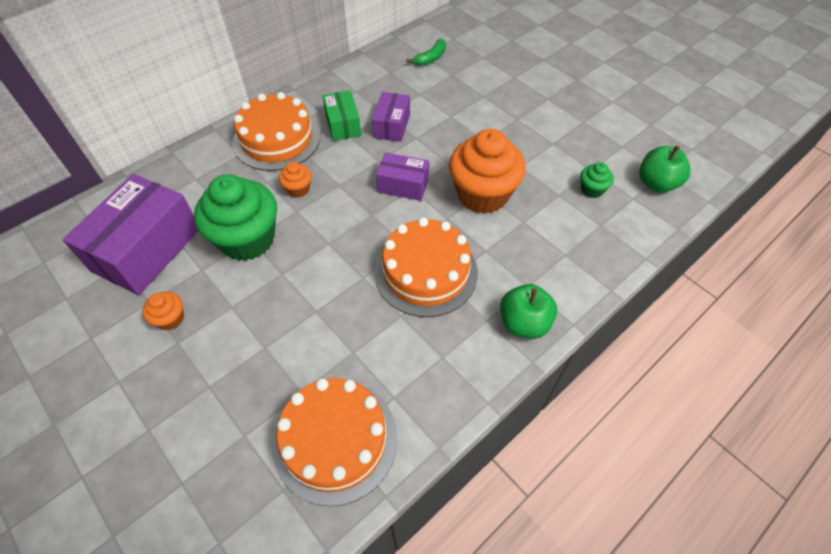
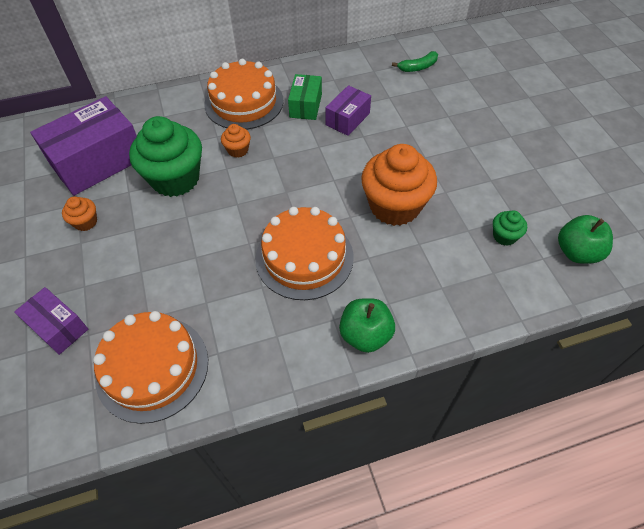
camera: 25 degrees right, 0 degrees up
(403, 185) = (327, 175): purple box -> purple box (58, 327)

